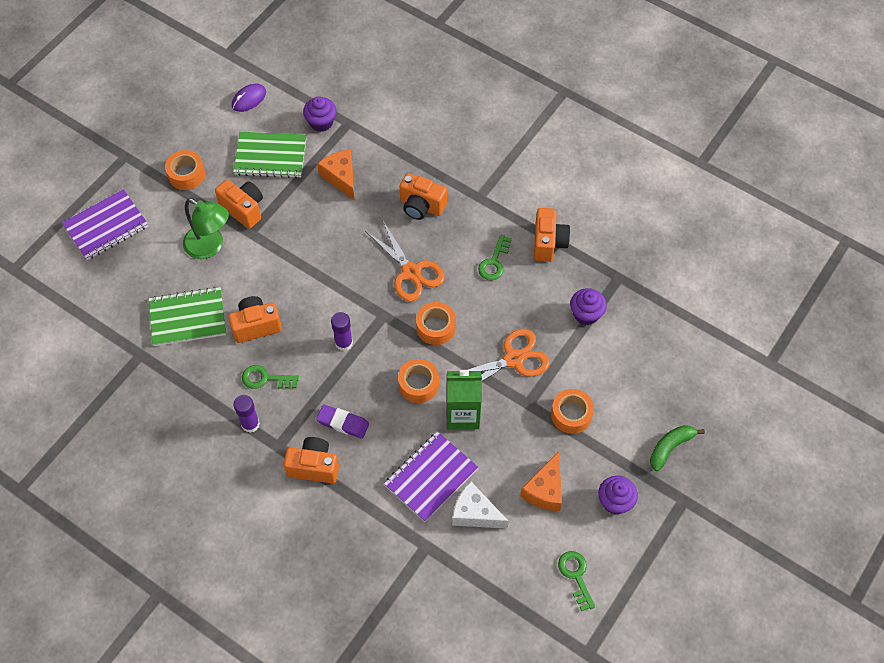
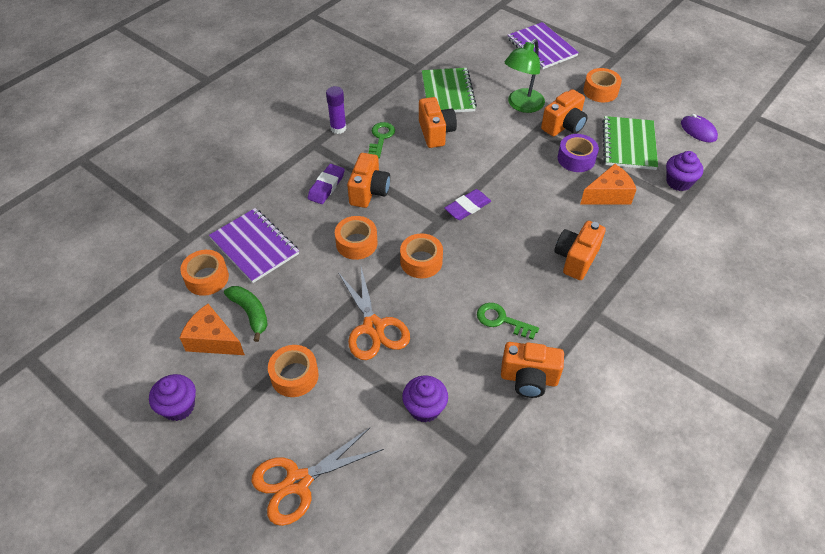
camera: 95 degrees right, 10 degrees down
(292, 201) = (576, 159): none -> purple tape
(314, 466) = (288, 166): orange camera -> orange camera (369, 192)
(344, 343) = (411, 190): purple glue stick -> none
(364, 292) = (467, 207): none -> purple eraser
(411, 272) = (490, 245): orange scissors -> orange scissors (298, 482)
(463, 414) = (316, 276): green carton -> none
(475, 513) = (207, 278): white cheese -> orange tape
(576, 576) = (110, 357): green key -> none
(670, 447) = (227, 479): green banana -> green banana (250, 313)

